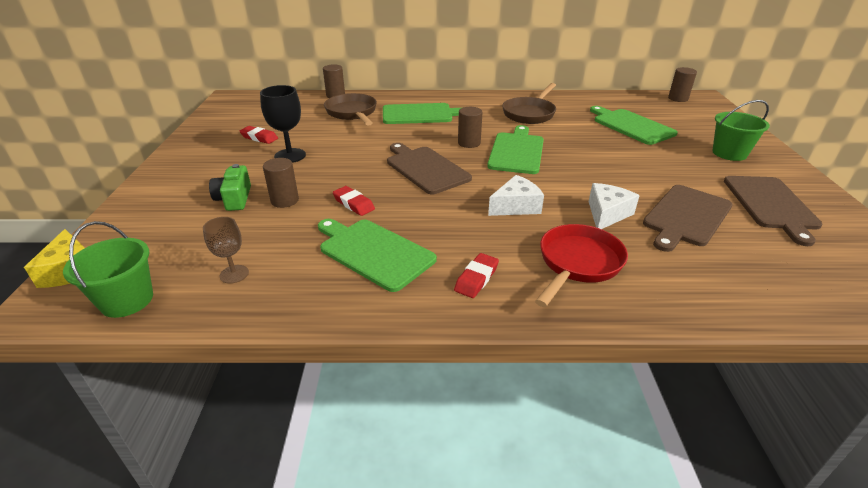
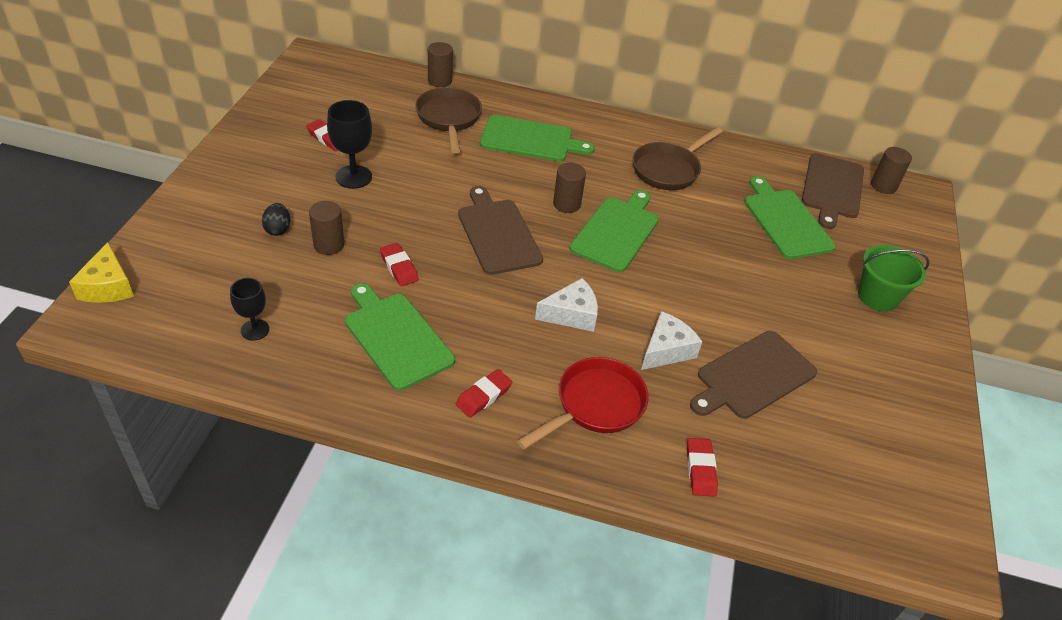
camera: 10 degrees right, 10 degrees up
(127, 300) = (153, 335): green bucket -> none
(234, 199) = (278, 229): green camera -> black egg
(234, 274) = (255, 330): brown goblet -> black goblet
(701, 291) = (700, 469): none -> red eraser
(771, 205) = (865, 385): brown cutting board -> brown cutting board (832, 188)

